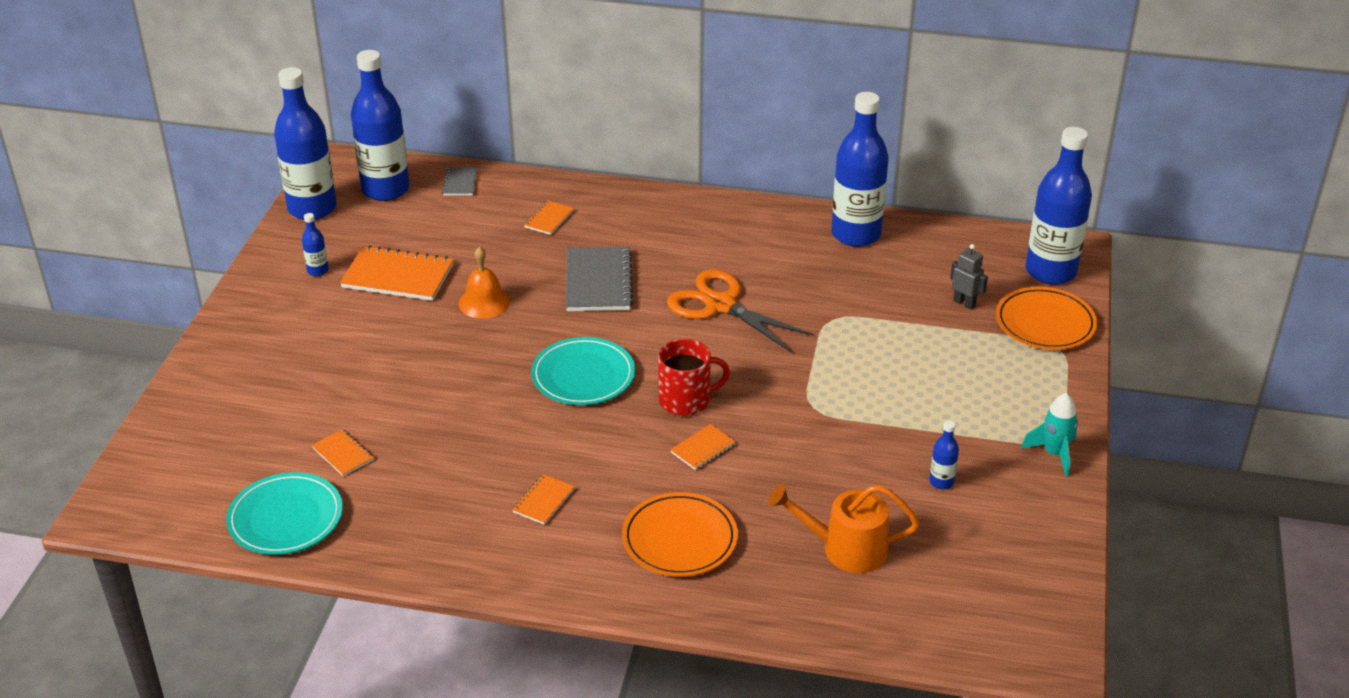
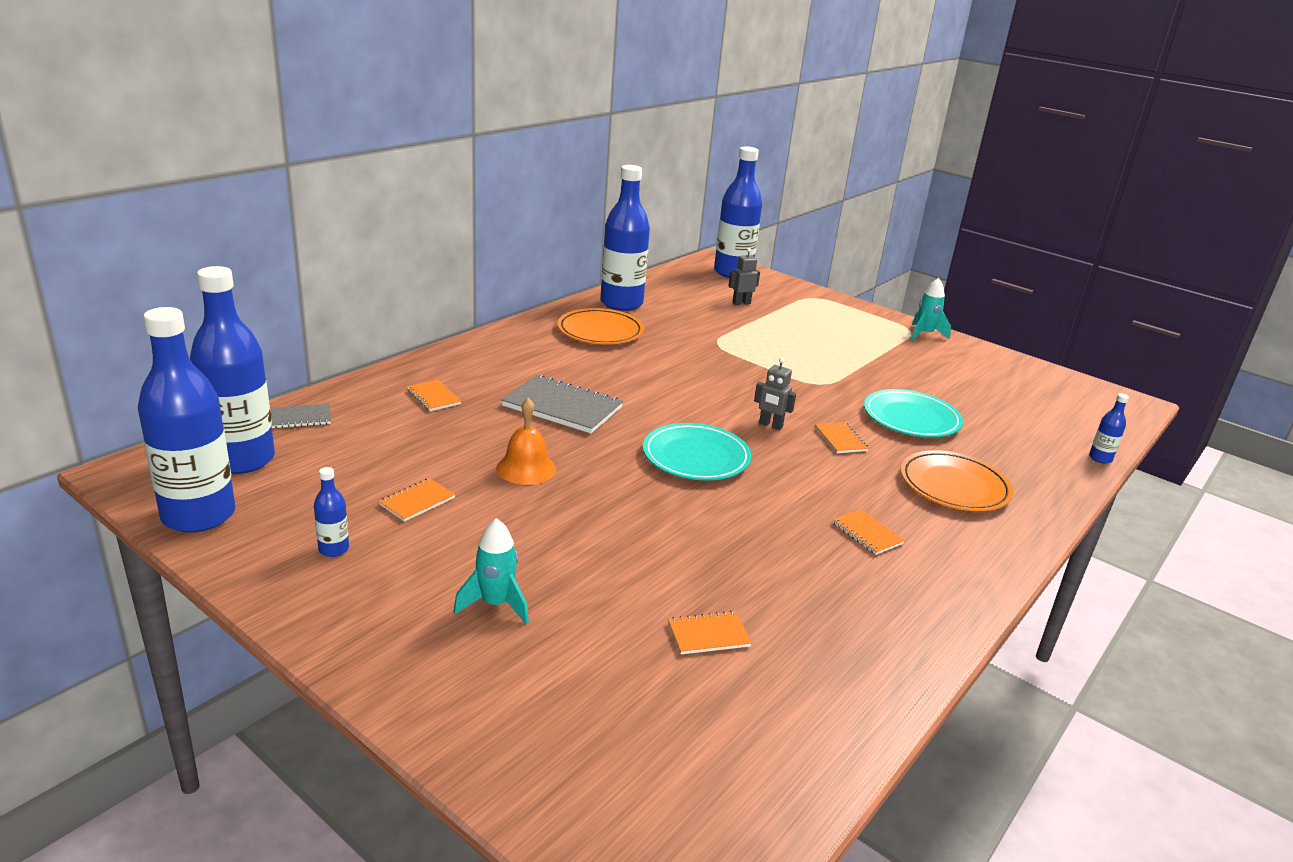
camera: 65 degrees left, 10 degrees down
(286, 518) = (801, 716): turquoise plate -> turquoise plate (911, 418)
(309, 355) = (495, 604): none -> turquoise rocket
(398, 276) = (417, 501): orange notebook -> orange notebook, size x0.51
(460, 183) = (301, 418): grey notebook -> grey notebook turned 45 degrees counterclockwise
(686, 400) = (770, 425): red mug -> grey robot
(720, 305) = (655, 372): orange scissors -> none
(845, 549) = (994, 427): orange watering can -> none
(941, 482) = (934, 373): blue bottle -> blue bottle (1100, 458)
(1045, 323) = (786, 292): orange plate -> orange plate (600, 331)

